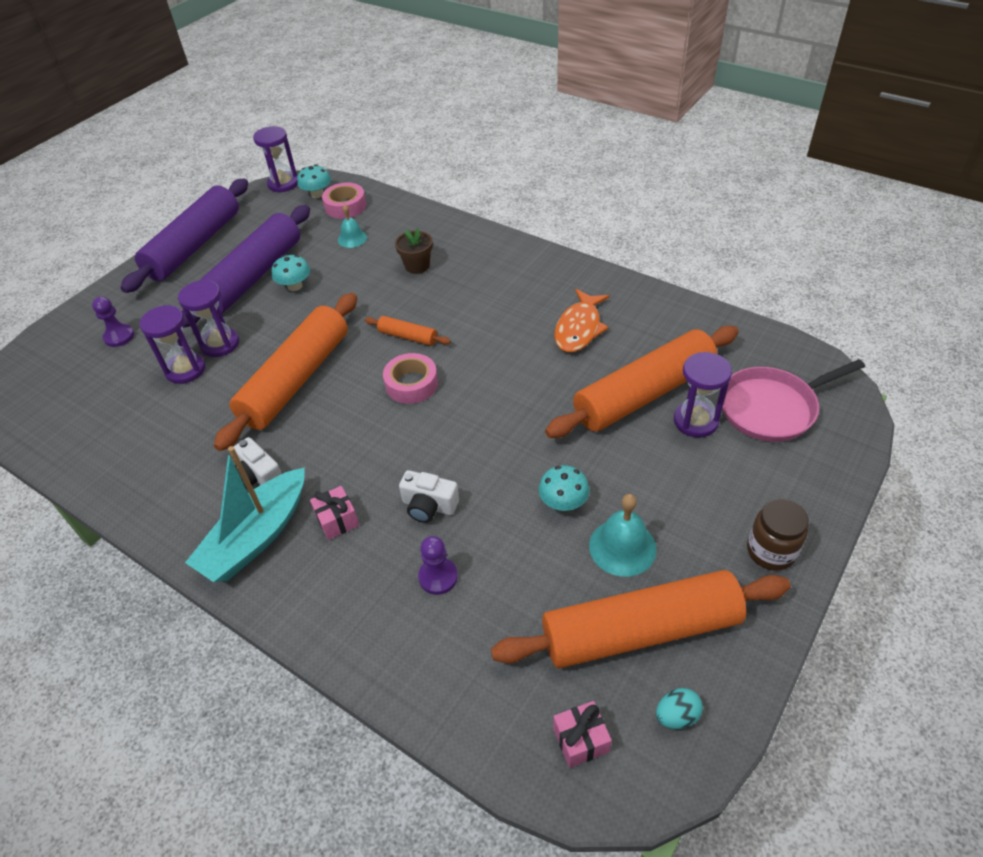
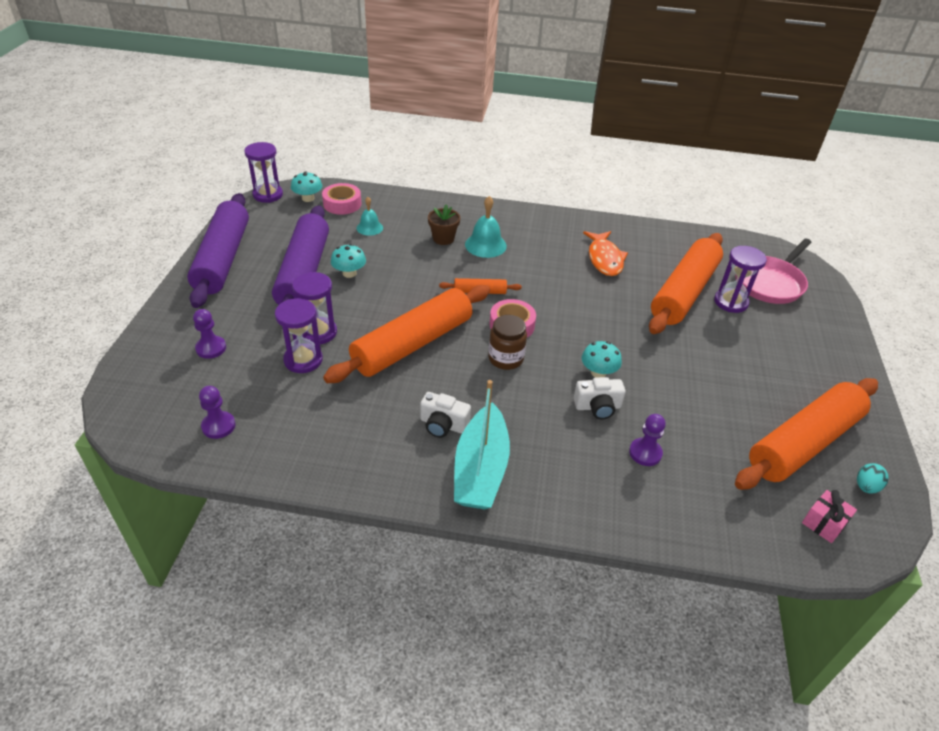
camera: 30 degrees left, 5 degrees down
(70, 416) = (218, 426): none -> purple pawn
(296, 379) = (413, 344): orange rolling pin -> orange rolling pin turned 45 degrees clockwise
(337, 520) = (536, 437): pink gift -> none
(563, 502) = (689, 377): turquoise mushroom -> turquoise mushroom (598, 372)
(622, 547) = (750, 394): turquoise bell -> turquoise bell (485, 245)
(770, 551) = (838, 370): brown jar -> brown jar (505, 359)

